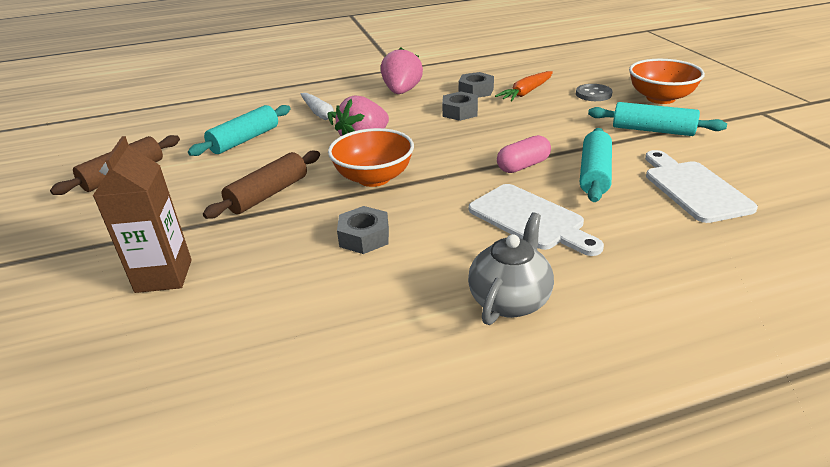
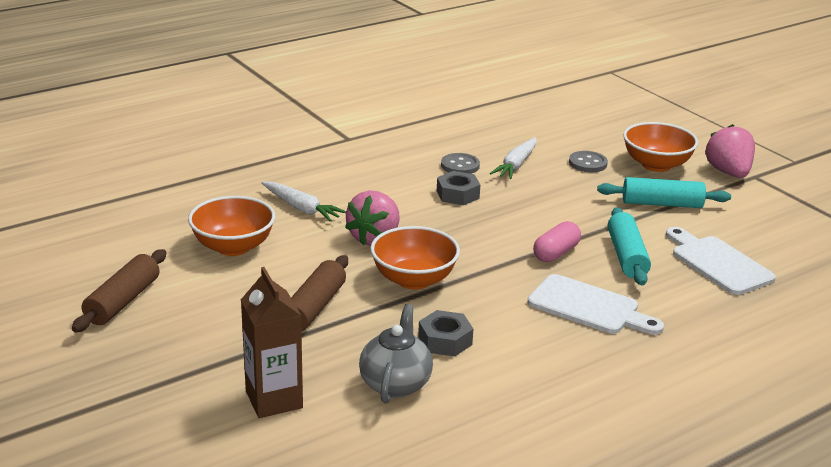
camera: 20 degrees left, 5 degrees down
(245, 140) = (233, 247): turquoise rolling pin -> orange bowl
(402, 92) = (375, 171): pink strawberry -> pink strawberry (728, 172)
(476, 91) = (460, 166): grey nut -> grey button
(510, 300) = (606, 379): grey teapot -> grey teapot (395, 383)
(526, 92) = (516, 165): orange carrot -> white carrot

